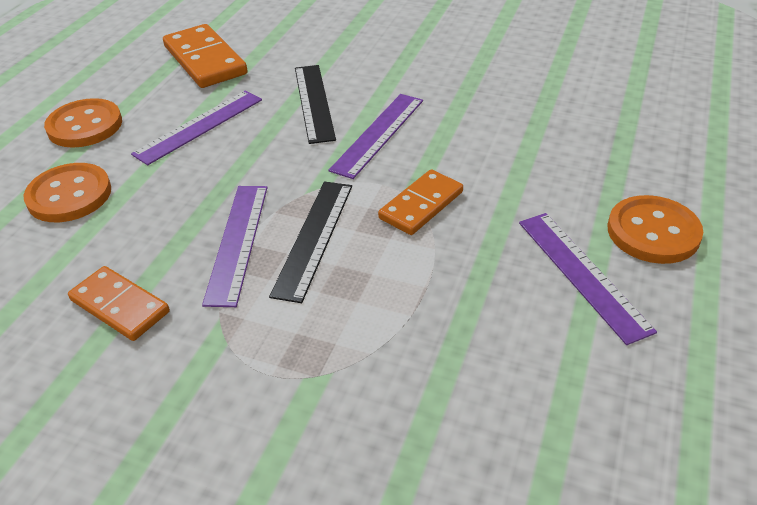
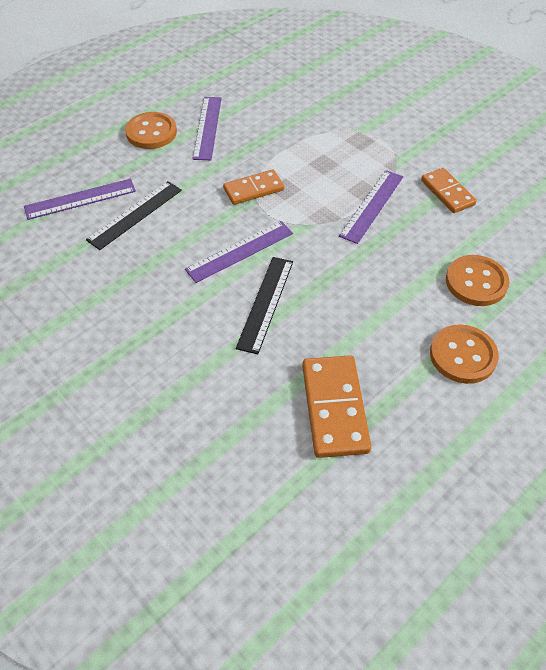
camera: 155 degrees left, 10 degrees up
(199, 126) = (367, 314): purple ruler -> purple ruler (80, 199)
(314, 238) = (327, 192): black ruler -> black ruler (135, 214)

